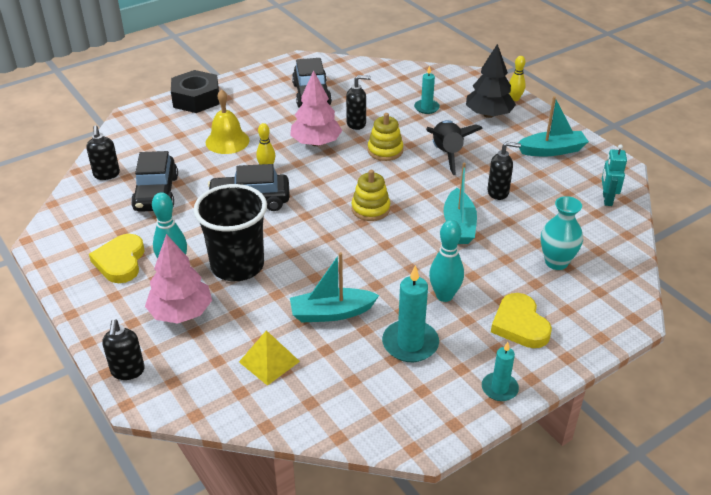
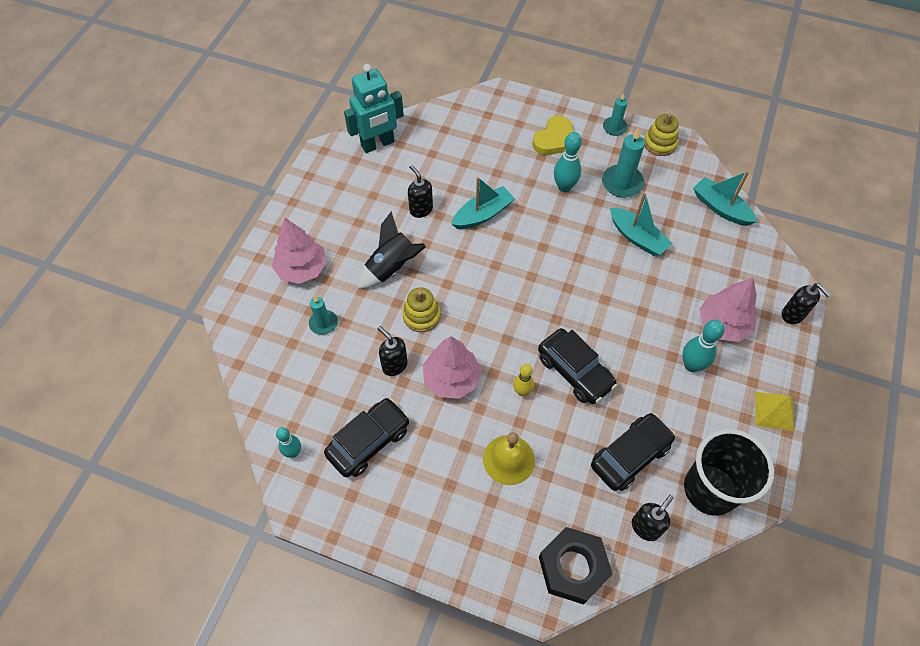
camera: 125 degrees left, 20 degrees up
(120, 261) = (722, 409): yellow heart -> none
(128, 371) = (793, 315): black soap dispenser -> black soap dispenser turned 90 degrees clockwise
(196, 99) = (459, 557): black nut -> black nut (573, 567)
(237, 266) = (650, 324): black cup -> black cup (710, 489)
(269, 361) = (707, 244): yellow pyramid -> yellow pyramid (774, 411)
(339, 68) = (293, 452): none -> turquoise bowling pin
(370, 209) = (511, 279): yellow stacking toy -> yellow stacking toy (660, 143)
(488, 115) = (302, 269): black tree -> pink tree
(515, 99) = (257, 262): yellow bowling pin -> none
(552, 150) = (331, 200): turquoise boat -> turquoise boat (720, 208)
(556, 262) = (477, 145): turquoise vase -> none
(607, 199) = (378, 144): turquoise robot -> turquoise robot, size x1.78

